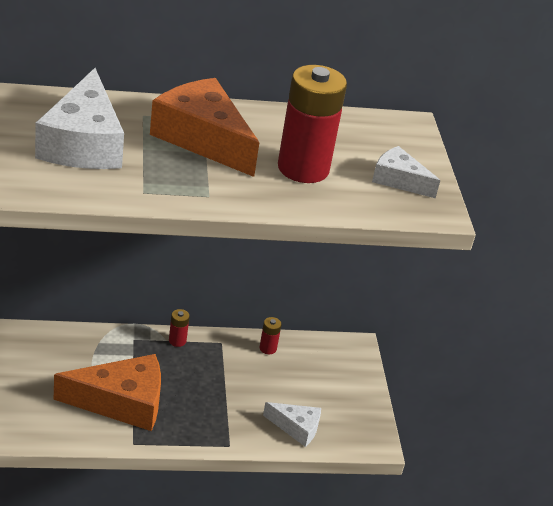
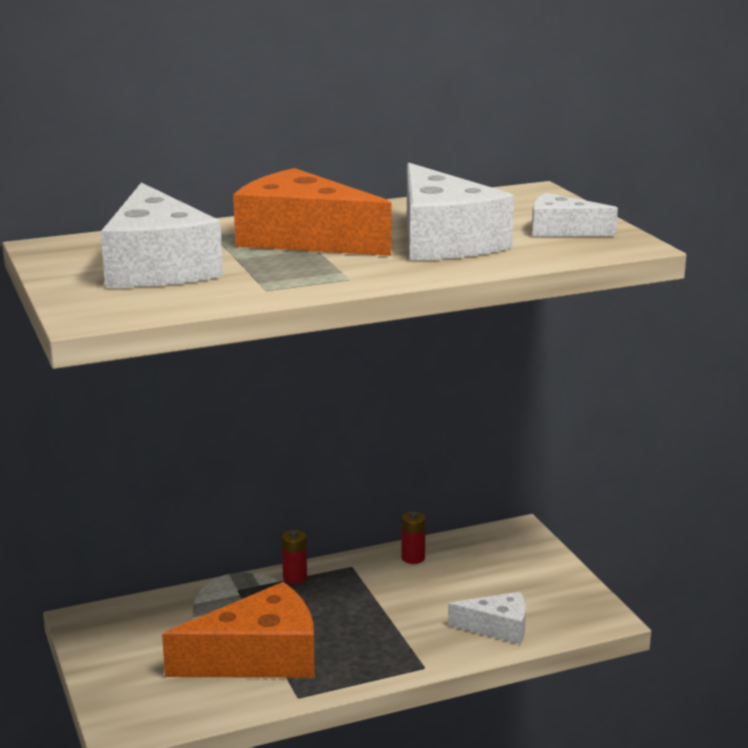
camera: 10 degrees left, 15 degrees down
(303, 168) = (443, 240): red battery -> white cheese

